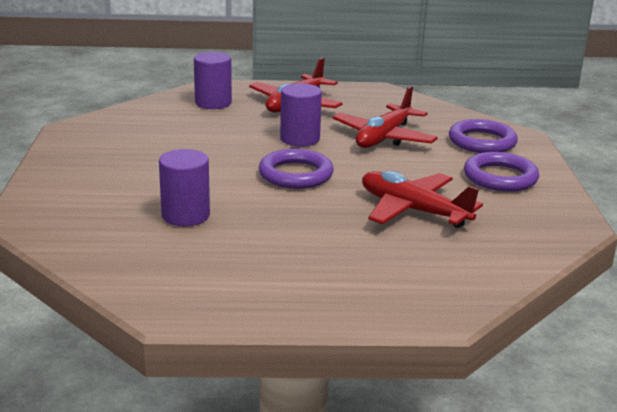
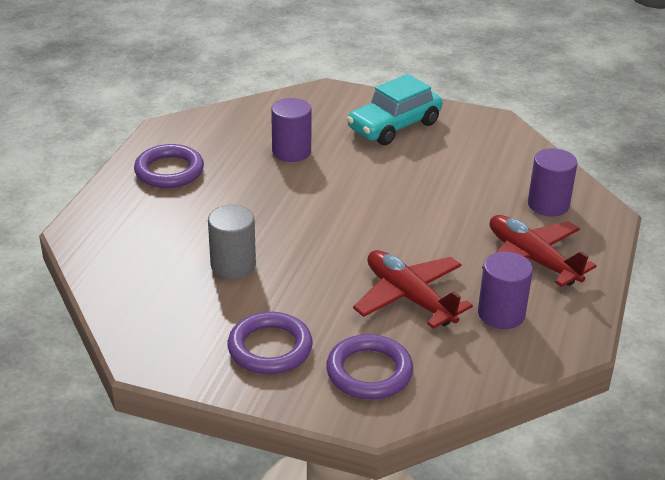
camera: 110 degrees right, 10 degrees up
(102, 171) = (394, 126): none -> turquoise car
(295, 174) = (341, 218): purple ring -> purple ring (169, 171)
(300, 139) = (426, 239): purple cylinder -> purple cylinder (501, 314)
(413, 210) = (233, 265): red plane -> grey cylinder

